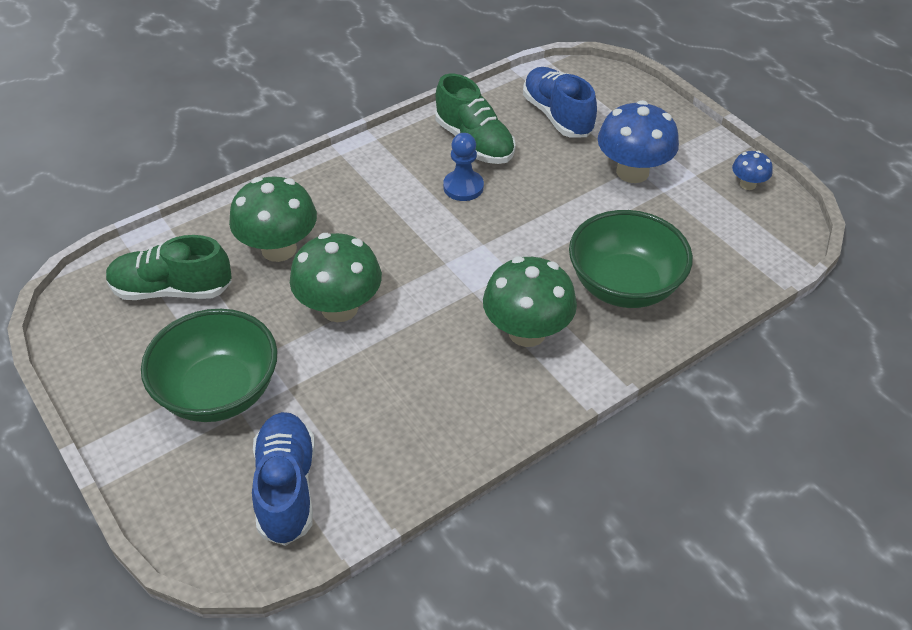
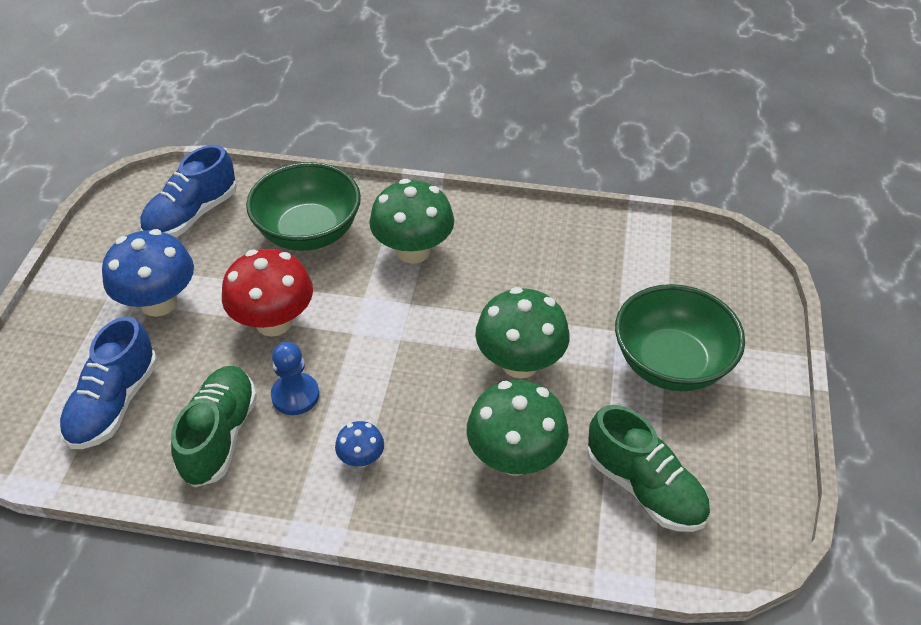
camera: 135 degrees left, 0 degrees up
(286, 488) = (673, 270): blue shoe -> blue shoe (192, 215)
(543, 213) = (274, 322): none -> red mushroom
(747, 184) = (110, 232): blue mushroom -> blue mushroom (361, 458)

